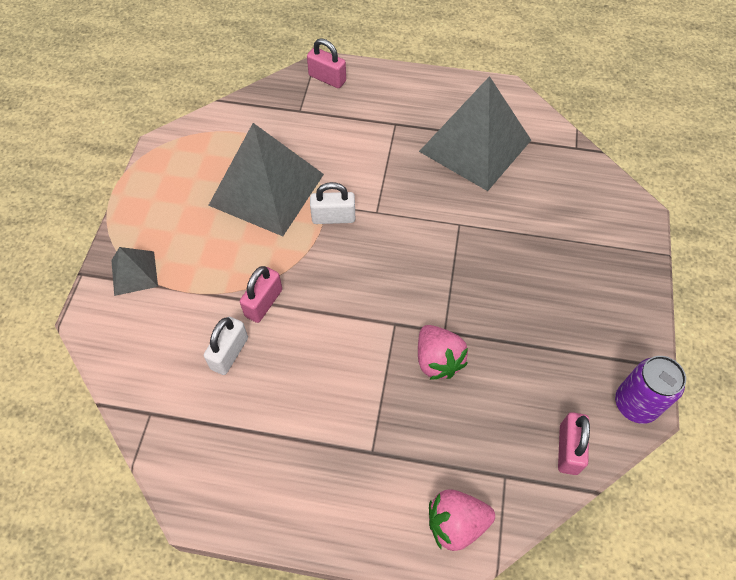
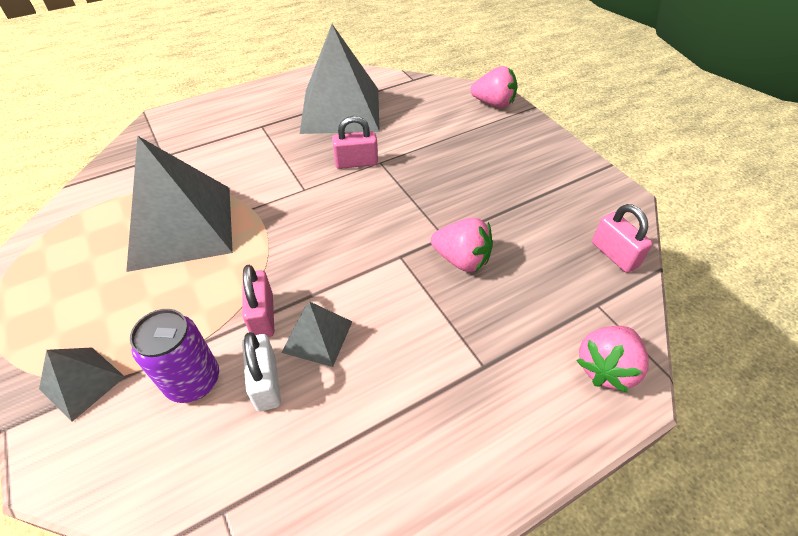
camera: 40 degrees left, 10 degrees down
(284, 344) = (317, 336): none -> grey pyramid
(327, 78) = (169, 124): pink padlock -> pink padlock (356, 163)
(333, 217) = (269, 213): white padlock -> none
(627, 225) = (493, 103): none -> pink strawberry
(635, 404) = (618, 198): purple can -> purple can (193, 381)

